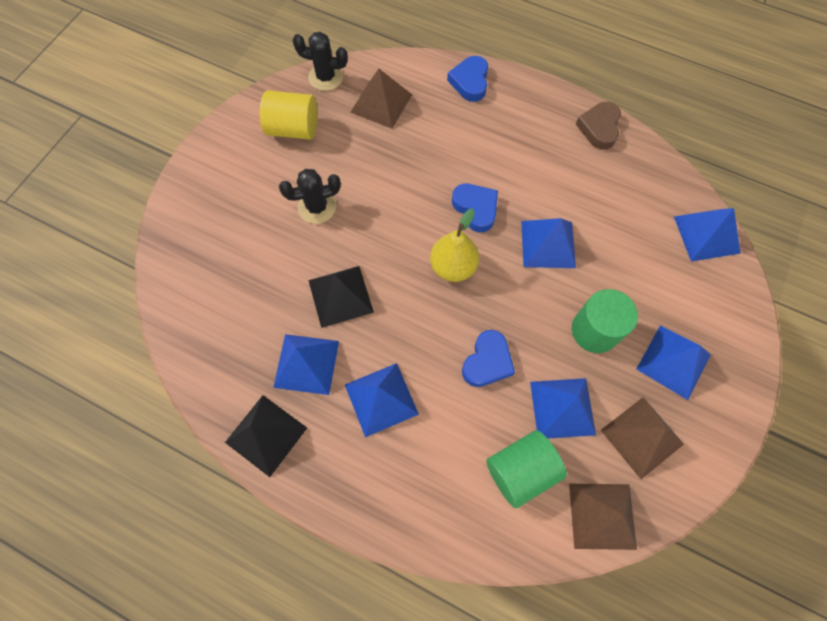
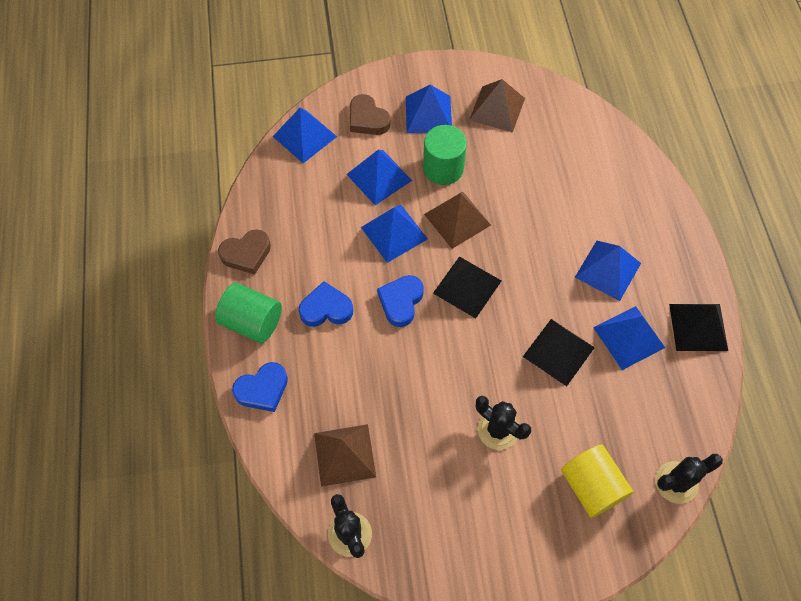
camera: 125 degrees left, 5 degrees down
(171, 301) = (676, 482): none -> black cactus
(293, 129) = (434, 517): yellow cylinder -> yellow cylinder (591, 486)
(453, 267) = (467, 287): yellow pear -> black pyramid
(487, 362) = (523, 220): blue heart -> blue heart (326, 309)
(521, 470) = (578, 161): green cylinder -> green cylinder (252, 322)
(562, 408) = (516, 160): blue pyramid -> blue pyramid (379, 177)
(602, 516) = (565, 107): brown pyramid -> brown pyramid (457, 219)
(698, 300) = (367, 119): none -> brown heart

